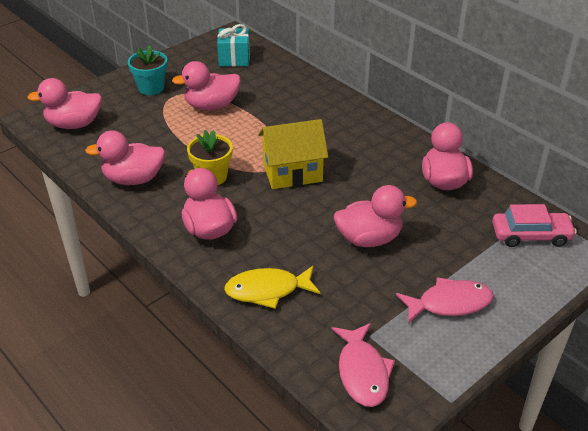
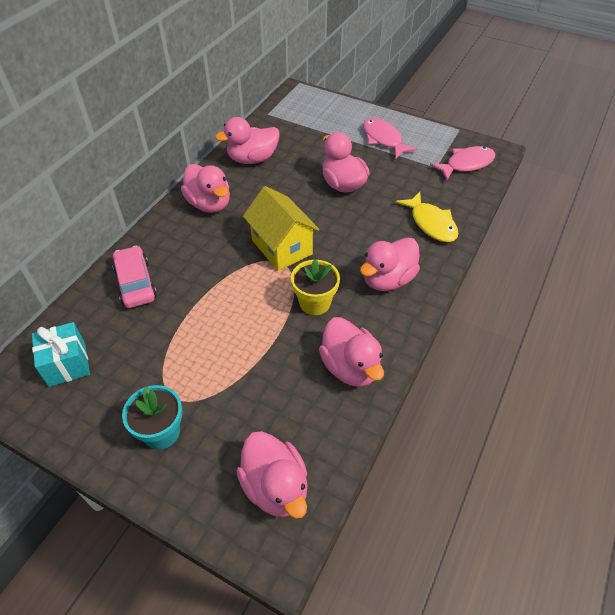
camera: 110 degrees left, 10 degrees up
(211, 106) = (186, 349): pink duck -> pink duck (209, 204)
(531, 235) = (296, 114): pink car -> pink car (136, 283)

